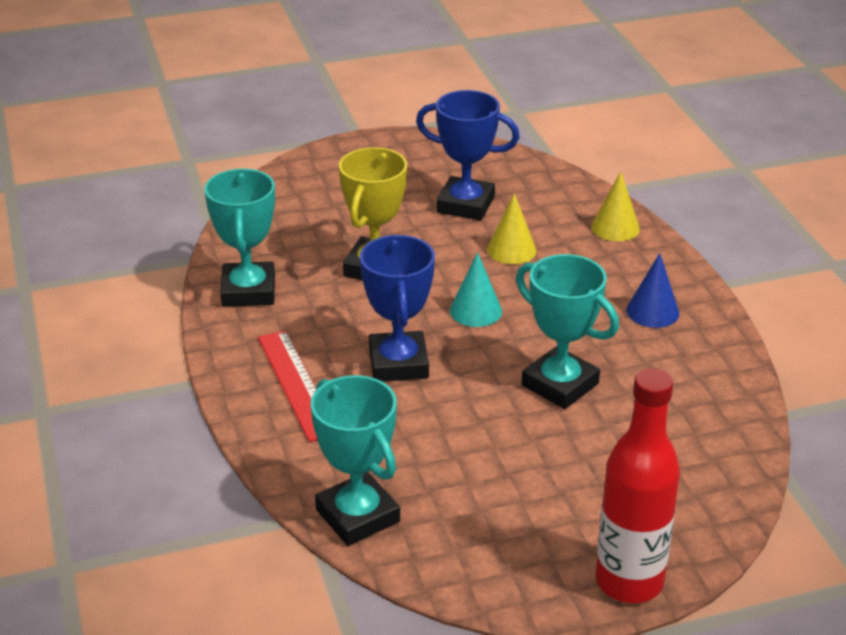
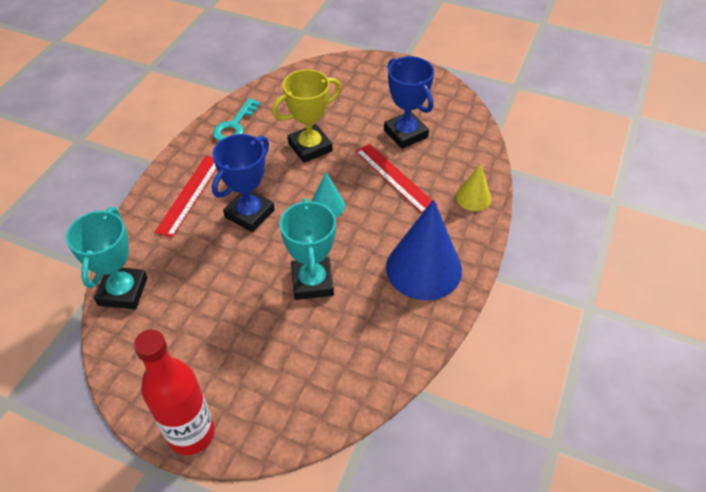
camera: 40 degrees right, 15 degrees up
(248, 291) = (235, 125): turquoise trophy -> turquoise key
(511, 250) = (394, 178): yellow cone -> red ruler
(652, 311) = (423, 268): blue cone -> blue cone, size x1.97

